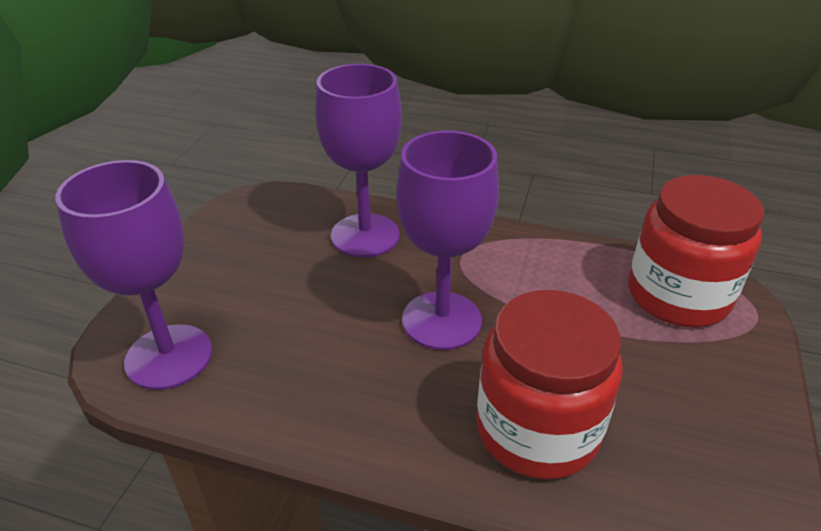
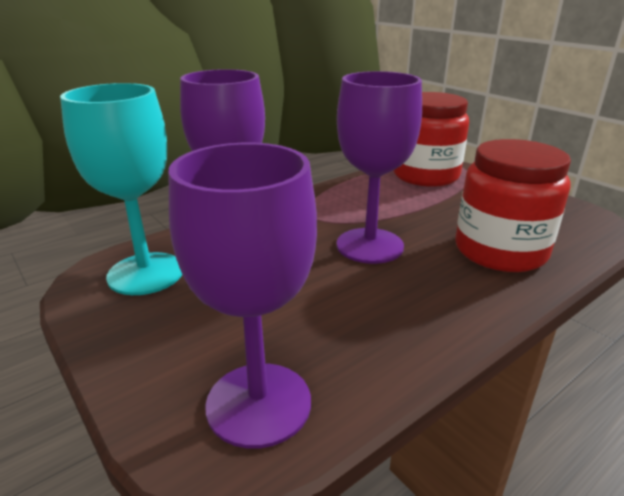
camera: 55 degrees left, 10 degrees down
(276, 220) = (146, 273): none -> turquoise goblet

